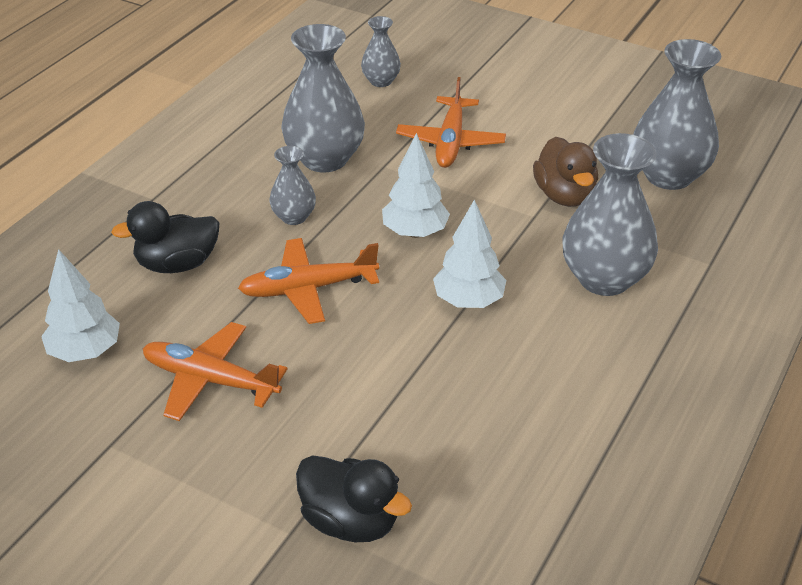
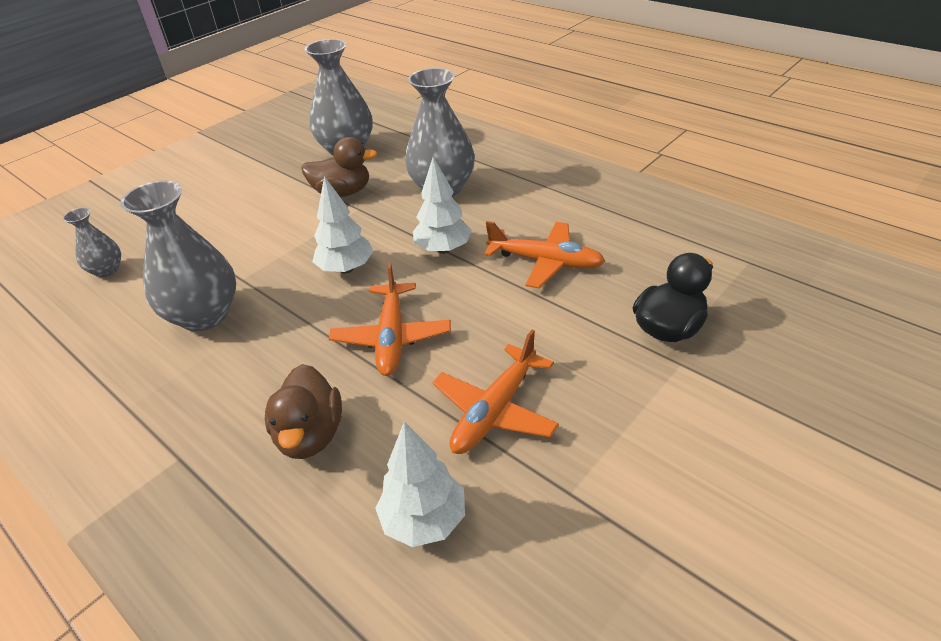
camera: 75 degrees left, 0 degrees up
(177, 264) = (310, 435): black duck -> brown duck
(294, 217) = (282, 341): grey vase -> none
(450, 141) = (235, 238): orange plane -> orange plane (545, 262)

